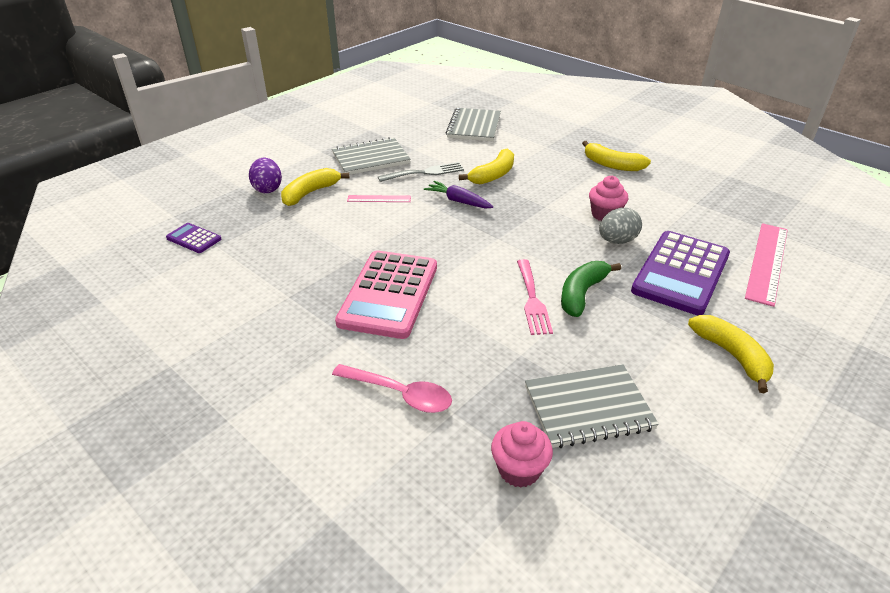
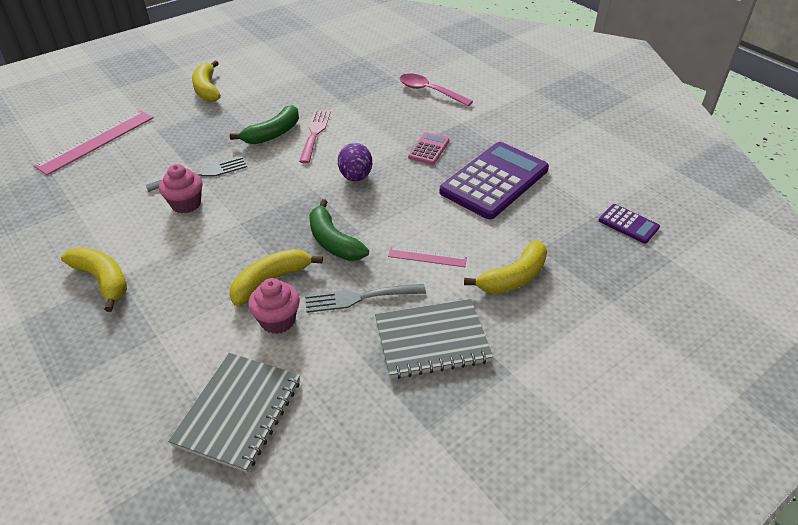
camera: 170 degrees left, 5 degrees up
(268, 189) = (572, 292): purple egg -> purple egg (355, 177)
(389, 294) = (429, 149): pink calculator -> pink calculator, size x0.46
(458, 201) = (333, 241): purple carrot -> green banana
(519, 470) = (372, 59): pink cupcake -> pink cupcake (277, 320)
(588, 408) = (319, 76): grey notebook -> none
(617, 241) = (202, 174): grey egg -> grey fork
(681, 273) = (178, 140): purple calculator -> purple calculator (494, 181)

